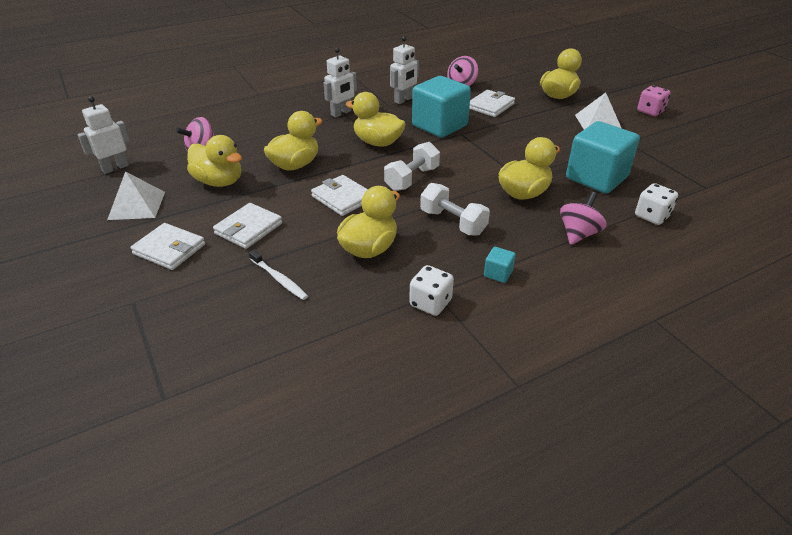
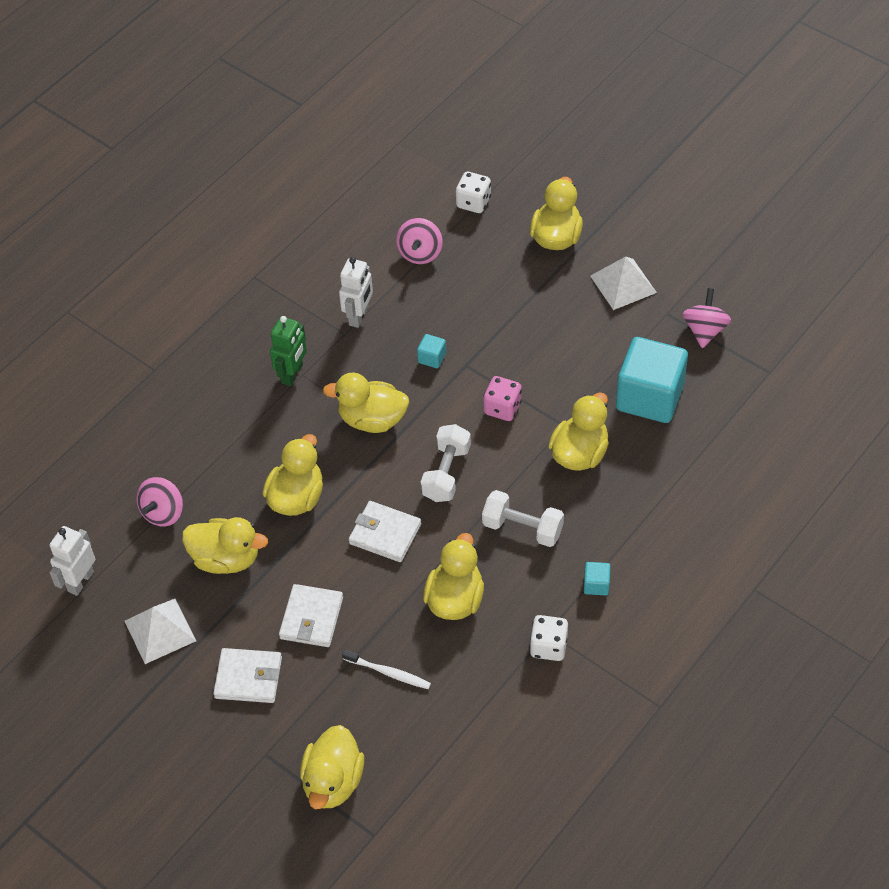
camera: 20 degrees left, 15 degrees up
(167, 341) = (333, 782): none -> yellow duck
(341, 113) = (292, 374): white robot -> green robot
(439, 126) = (432, 358): turquoise cube -> turquoise cube, size x0.41
(490, 106) = (478, 291): white wallet -> none
(578, 234) = (656, 499): pink spinning top -> pink spinning top (704, 330)
(650, 111) = (680, 236): pink dice -> pink dice (502, 408)
(652, 216) = (722, 443): white dice -> white dice (473, 202)

